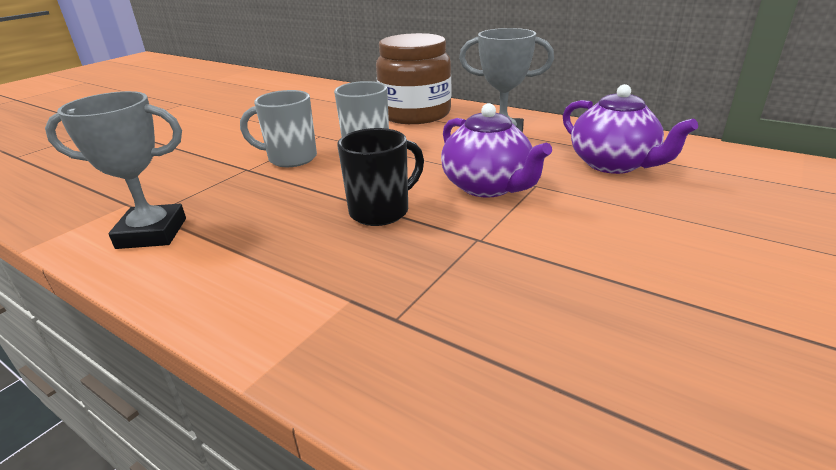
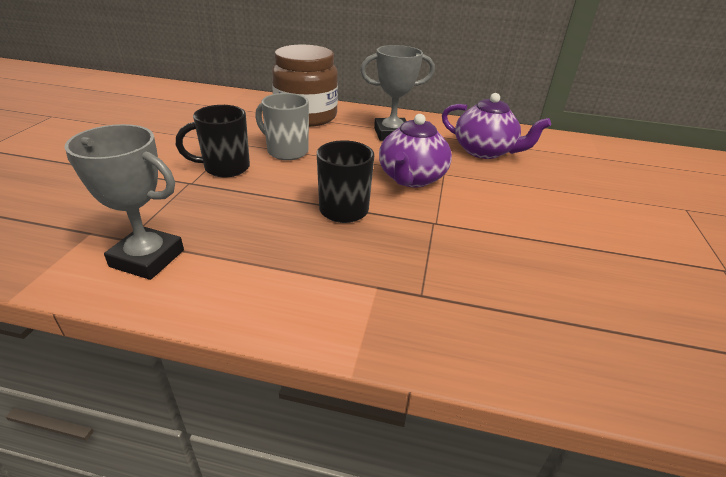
camera: 25 degrees left, 5 degrees up
(152, 233) = (147, 258): grey trophy -> grey trophy turned 45 degrees clockwise
(290, 158) = (225, 168): grey mug -> black mug
(488, 187) = (411, 178): purple teapot -> purple teapot turned 75 degrees clockwise

